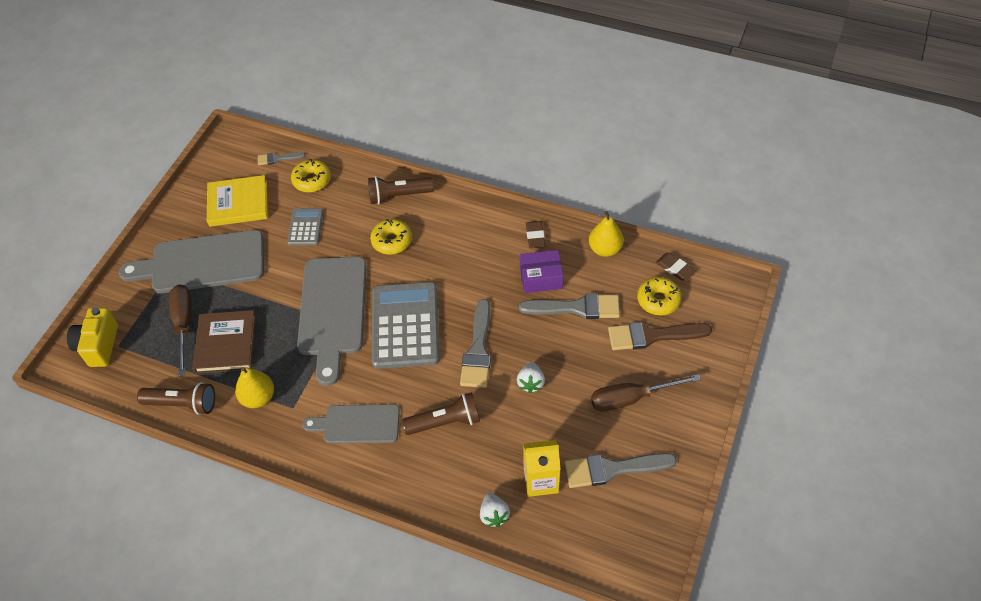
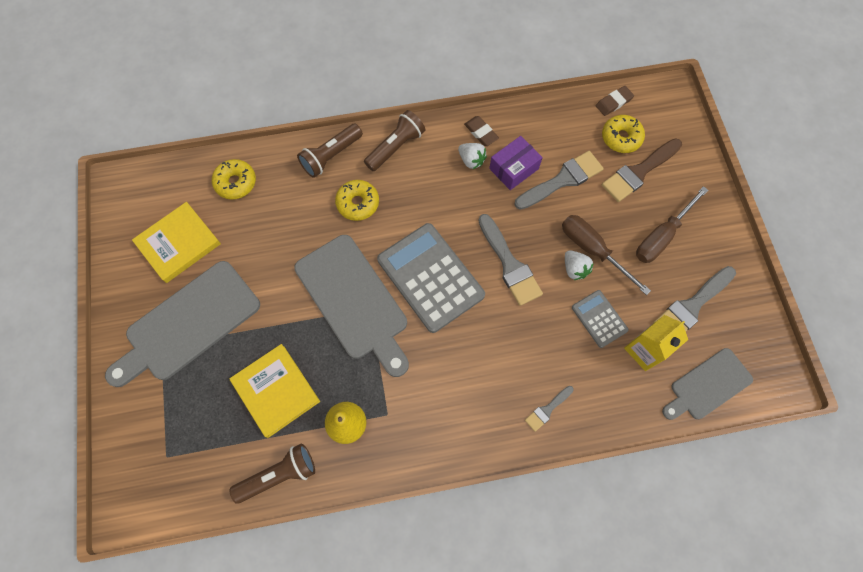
camera: 35 degrees left, 15 degrees up
(99, 346) = (145, 468): yellow camera -> none
(183, 325) = (218, 396): brown screwdriver -> brown screwdriver (593, 250)
(226, 344) = (276, 391): brown book -> yellow book
(278, 158) = (184, 177): grey brush -> grey brush (547, 409)
(305, 227) = (265, 233): grey calculator -> grey calculator (599, 319)
(357, 424) = (457, 394): grey cutting board -> grey cutting board (707, 385)
(445, 422) = (531, 346): brown flashlight -> brown flashlight (396, 147)
(494, 515) = (630, 404): white strawberry -> white strawberry (471, 160)
(605, 249) = (547, 114): yellow pear -> none
(675, 268) = (613, 102): brown eraser -> brown eraser turned 45 degrees counterclockwise

